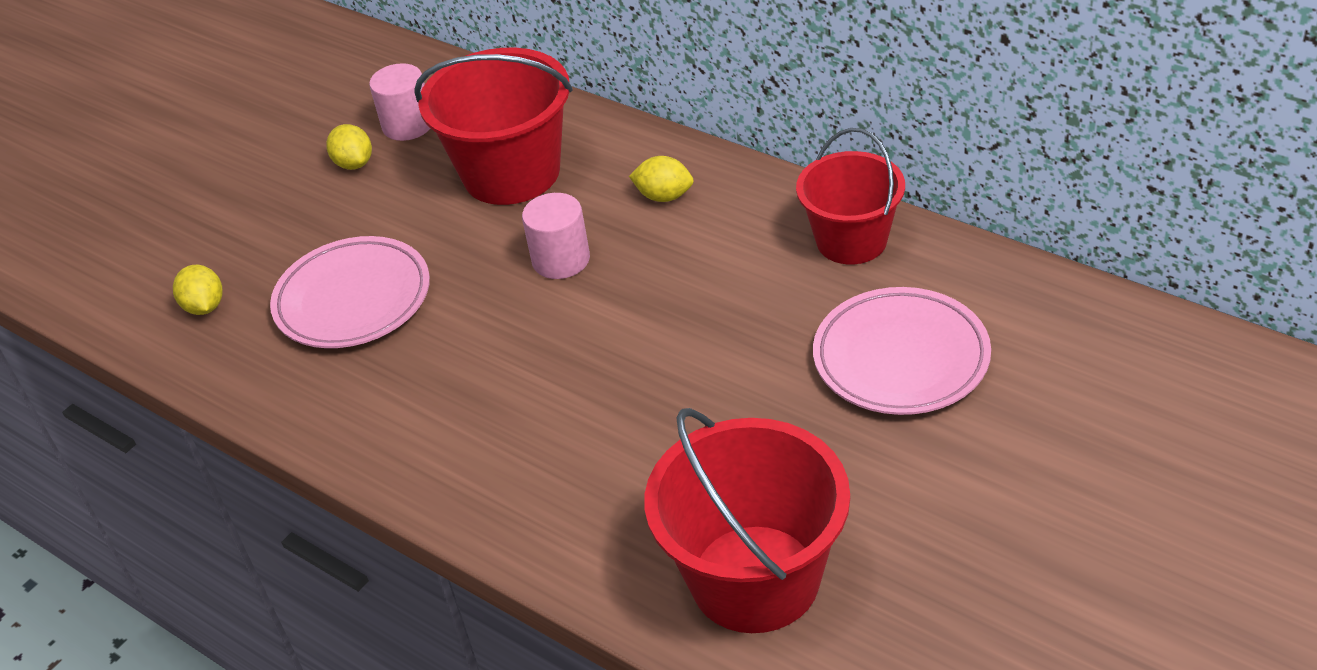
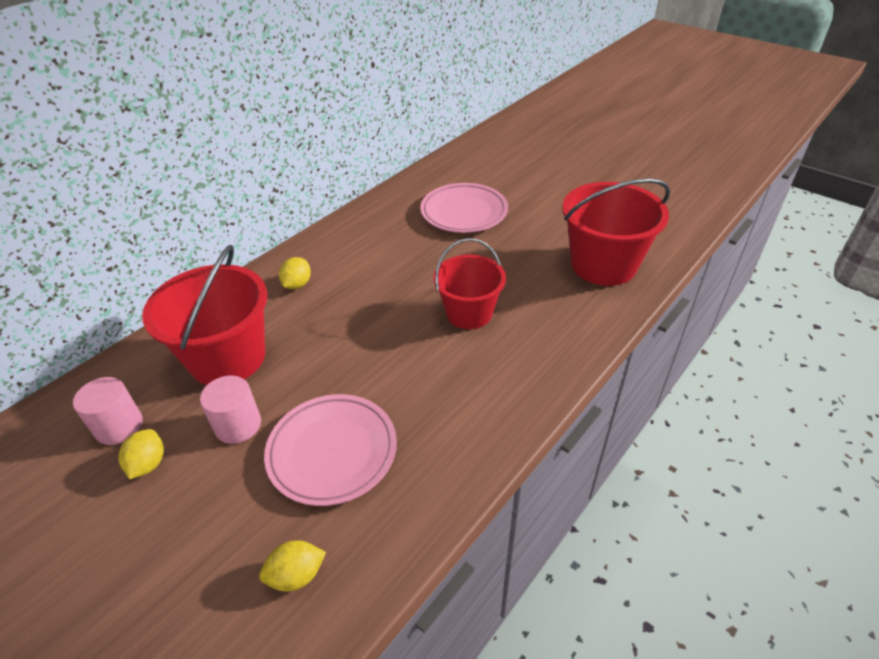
camera: 90 degrees left, 0 degrees up
(354, 163) = (148, 464): yellow lemon -> yellow lemon turned 60 degrees counterclockwise
(561, 260) = (337, 332): pink cylinder -> pink cylinder (238, 425)
(851, 240) = (372, 220): red bucket -> red bucket (469, 313)

